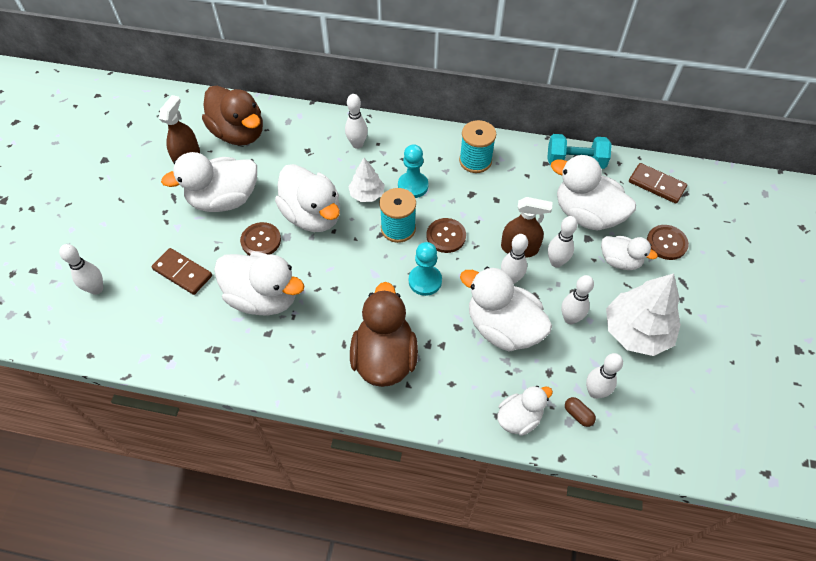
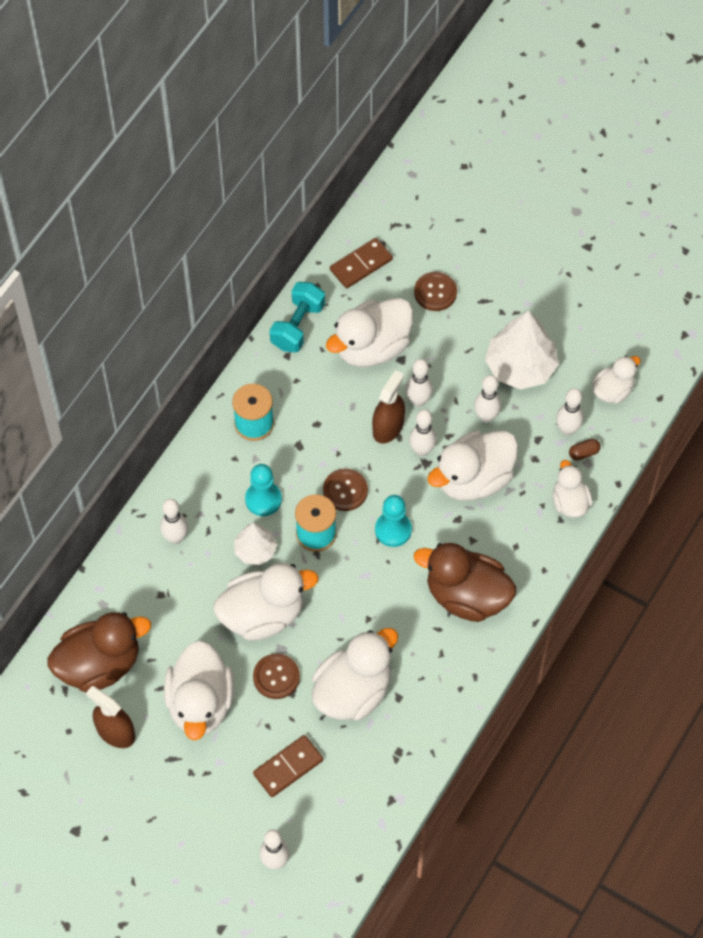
camera: 70 degrees left, 5 degrees up
(620, 261) = (439, 343): white duck -> white duck (613, 390)

